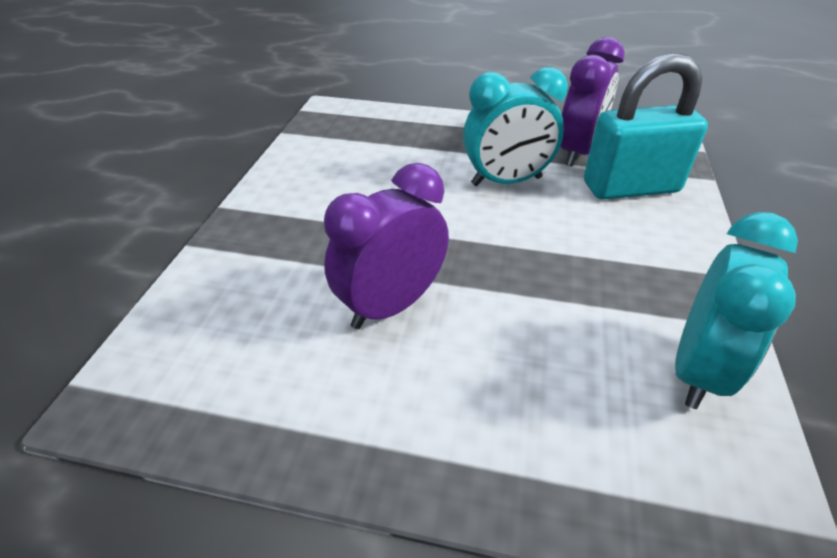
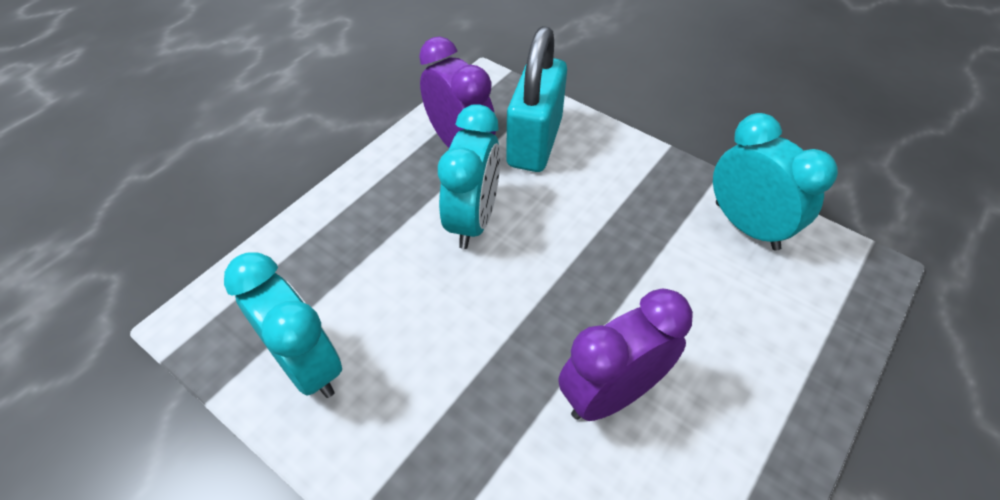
camera: 65 degrees left, 10 degrees up
(326, 154) = (307, 364): none -> turquoise clock
(391, 305) = (610, 393): purple clock -> purple clock turned 75 degrees clockwise

